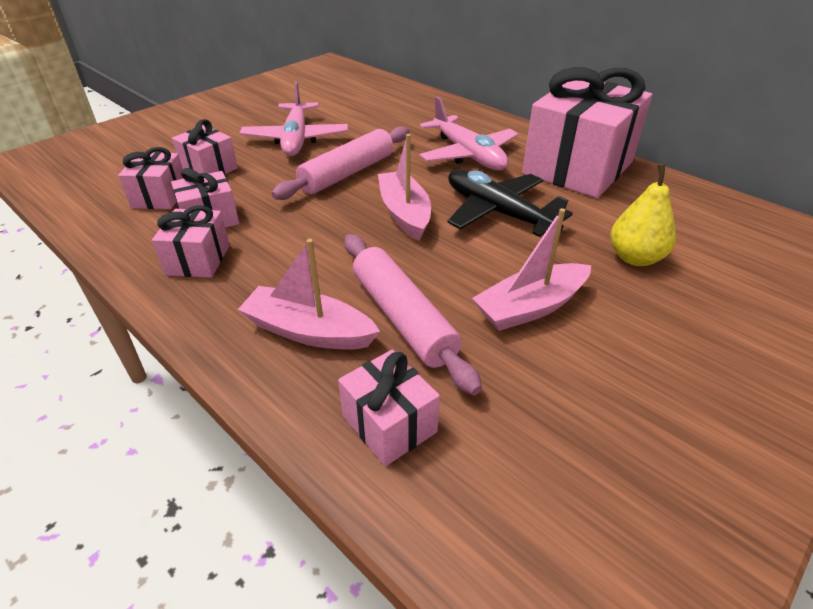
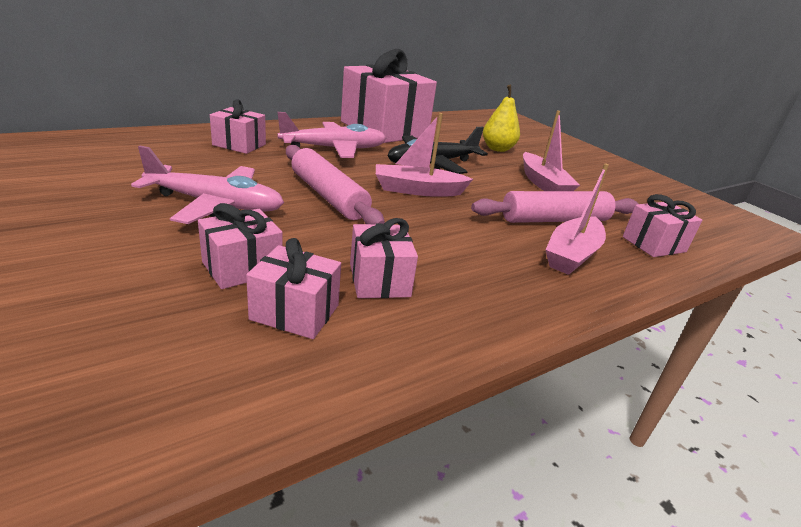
camera: 80 degrees left, 10 degrees down
(198, 260) = (461, 295): pink gift -> pink gift (239, 145)

